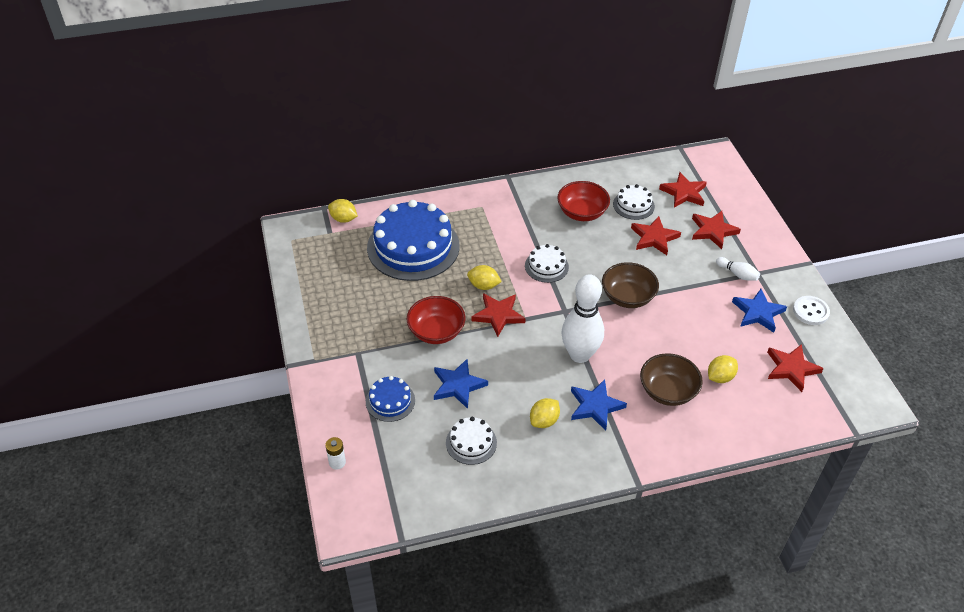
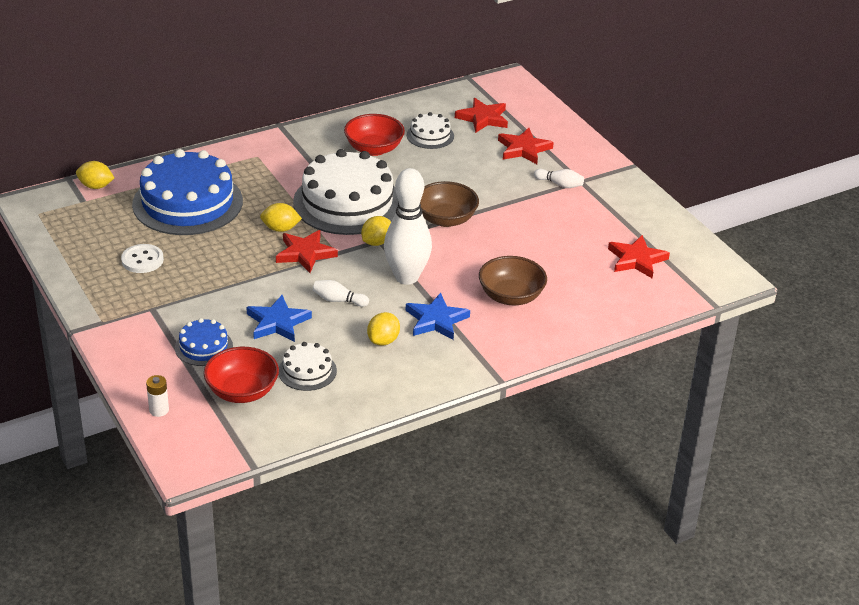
camera: 15 degrees left, 10 degrees down
(436, 331) = (238, 277): red bowl -> red bowl (242, 391)
(515, 370) = (338, 300): none -> white bowling pin
(546, 266) = (347, 202): white cake -> white cake, size x2.14
(654, 238) = (461, 163): red star -> none
(720, 377) = (563, 277): yellow lemon -> yellow lemon (376, 242)
(758, 312) = (590, 216): blue star -> none
(810, 311) = (645, 208): white button -> white button (142, 260)

